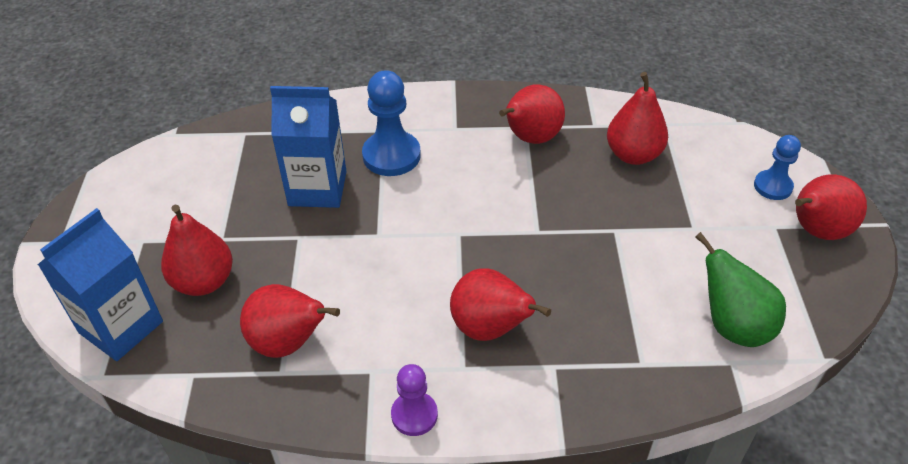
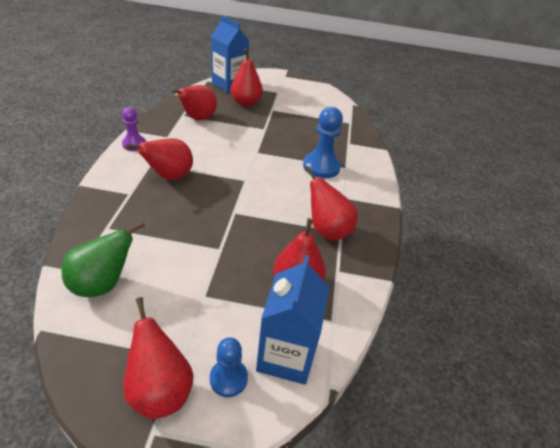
camera: 95 degrees right, 5 degrees down
(317, 188) = (299, 138): blue carton -> blue carton (286, 355)

